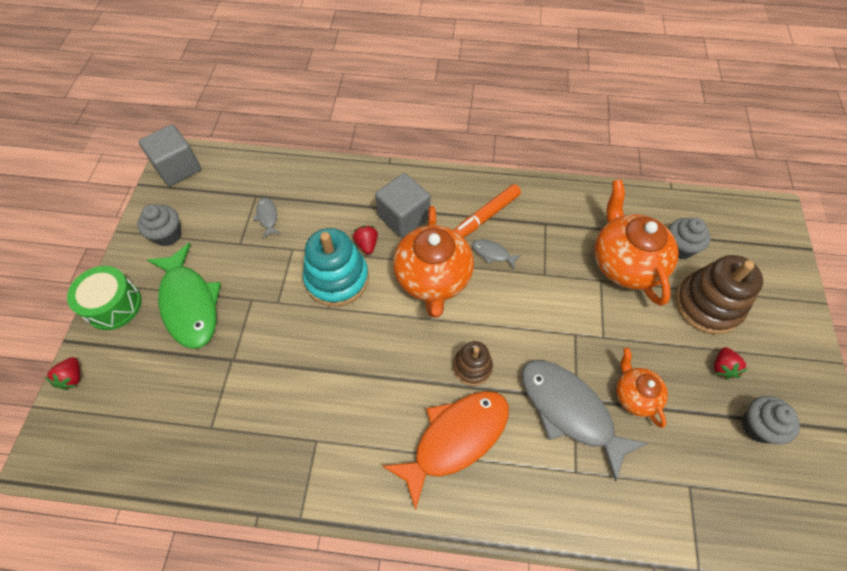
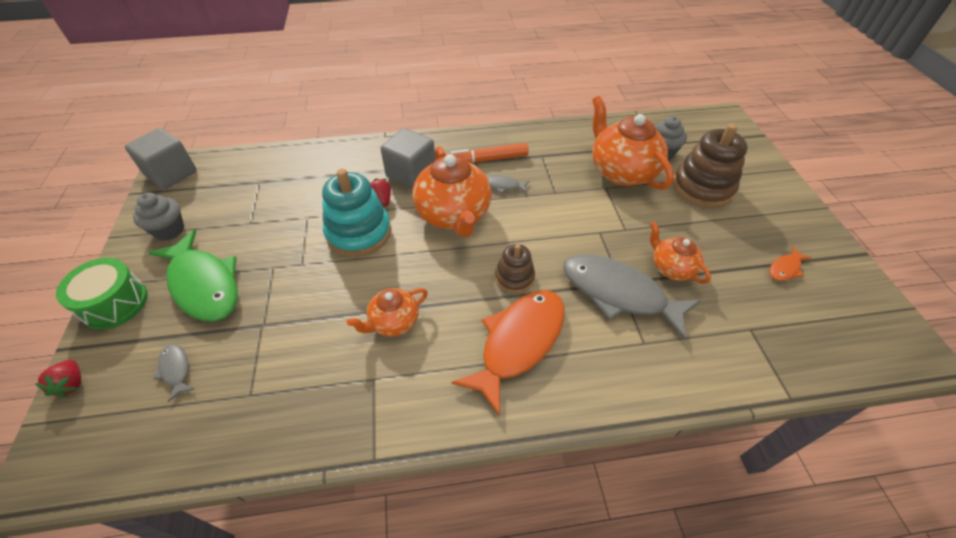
camera: 15 degrees left, 10 degrees down
(267, 217) = (275, 196): grey fish -> grey fish (176, 370)
(347, 387) = (393, 322): none -> orange teapot
(485, 216) = (487, 160): orange marker -> orange marker turned 45 degrees clockwise
(722, 367) = (735, 230): red strawberry -> none
(757, 426) = (785, 268): grey cupcake -> orange fish

